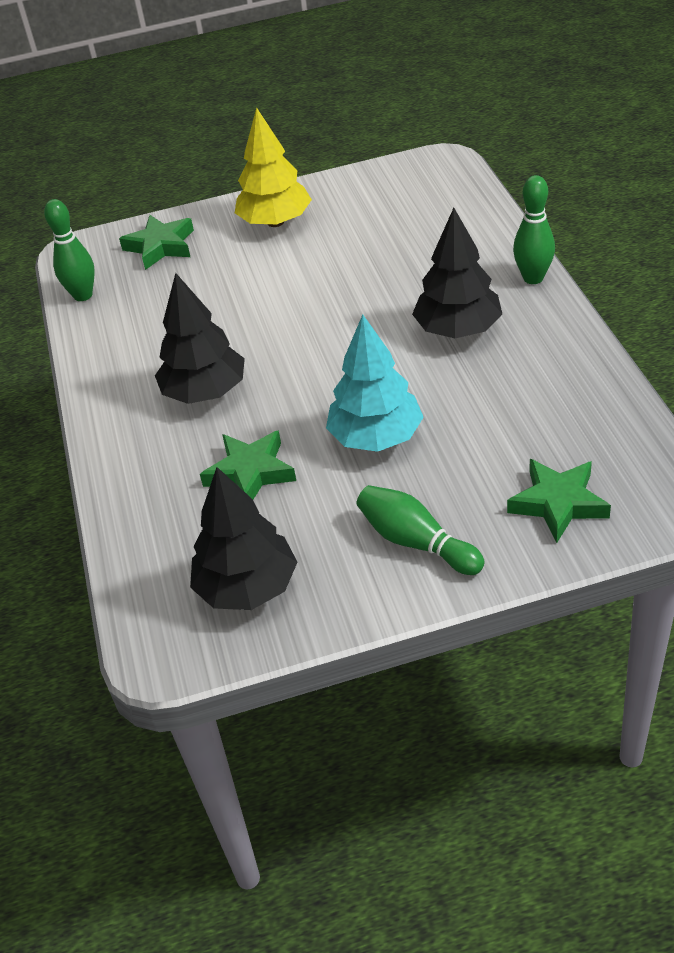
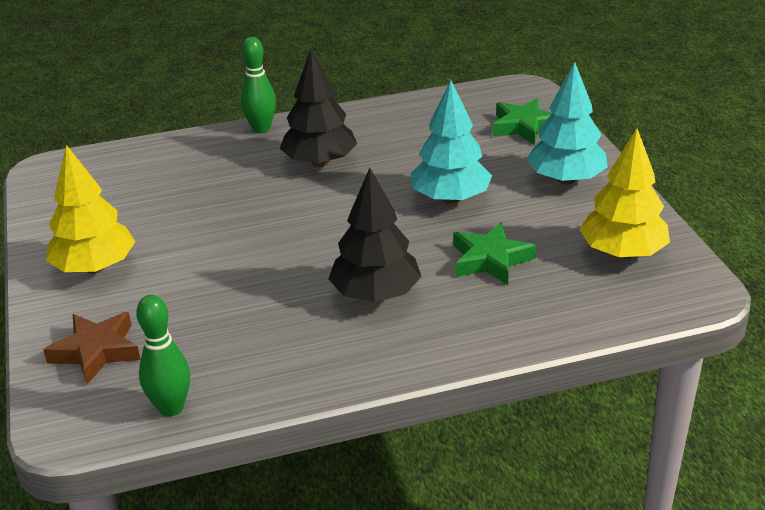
camera: 95 degrees left, 10 degrees down
(161, 246) = (96, 351): green star -> brown star
(247, 587) = (622, 253): black tree -> yellow tree
(416, 542) = (566, 179): green bowling pin -> turquoise tree

